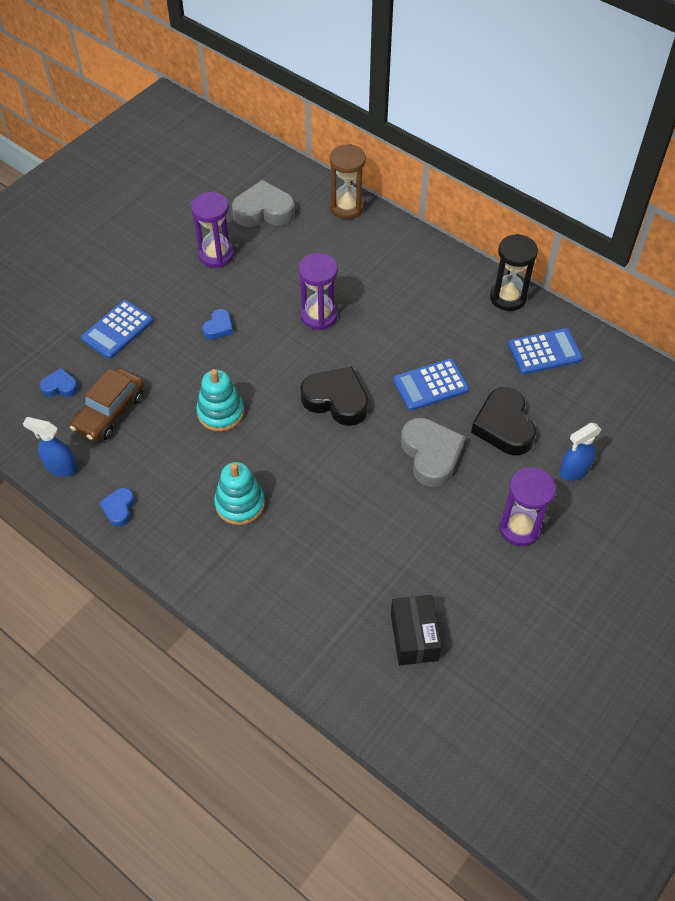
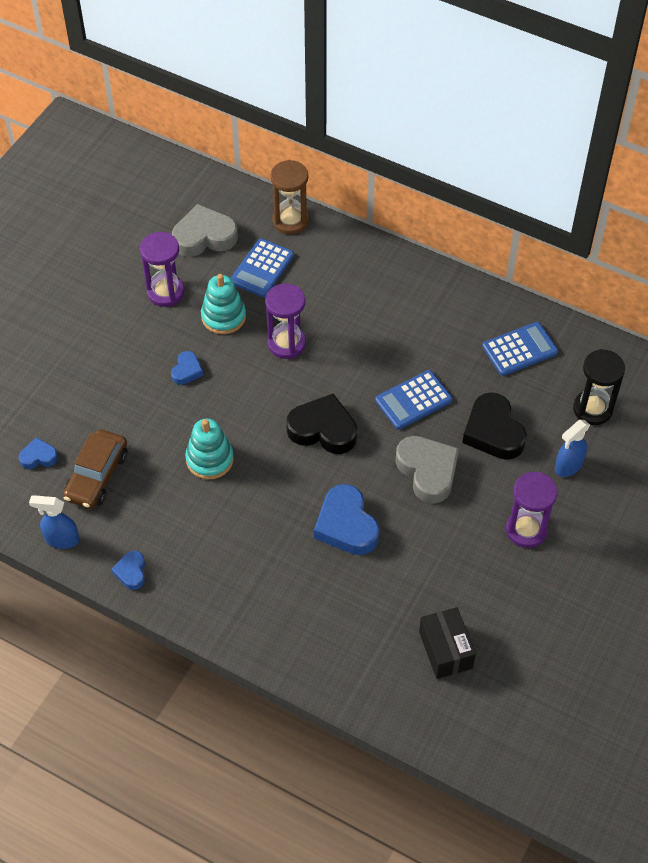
camera: 10 degrees left, 0 degrees up
(117, 330) = (82, 388): blue calculator -> blue calculator (262, 268)
(240, 503) = (250, 548): turquoise stacking toy -> turquoise stacking toy (223, 316)
(339, 495) = (346, 525): none -> blue heart
(508, 297) = (473, 297): black hourglass -> black hourglass (592, 409)

